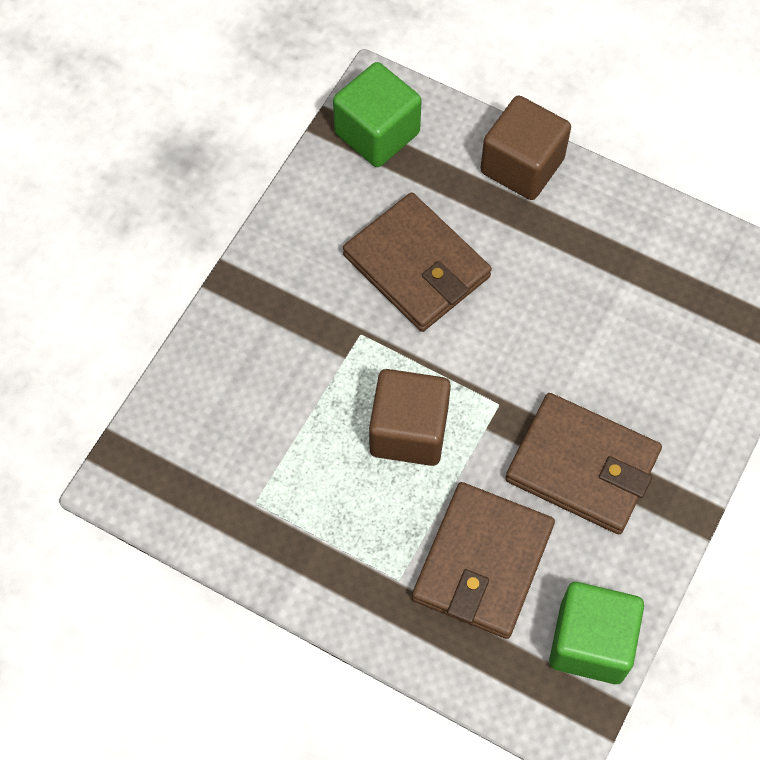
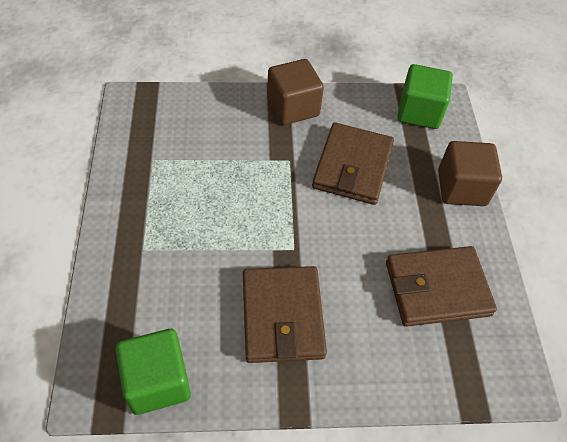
camera: 55 degrees right, 10 degrees down
(409, 431) = (244, 210): brown cube -> brown cube (293, 107)
(482, 562) = (180, 289): brown wallet -> brown wallet (437, 288)

